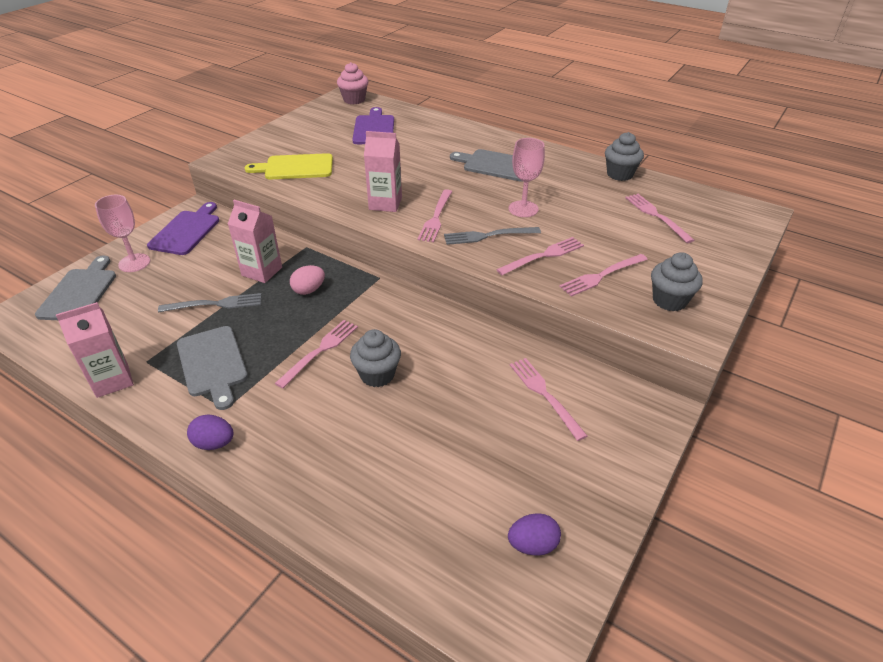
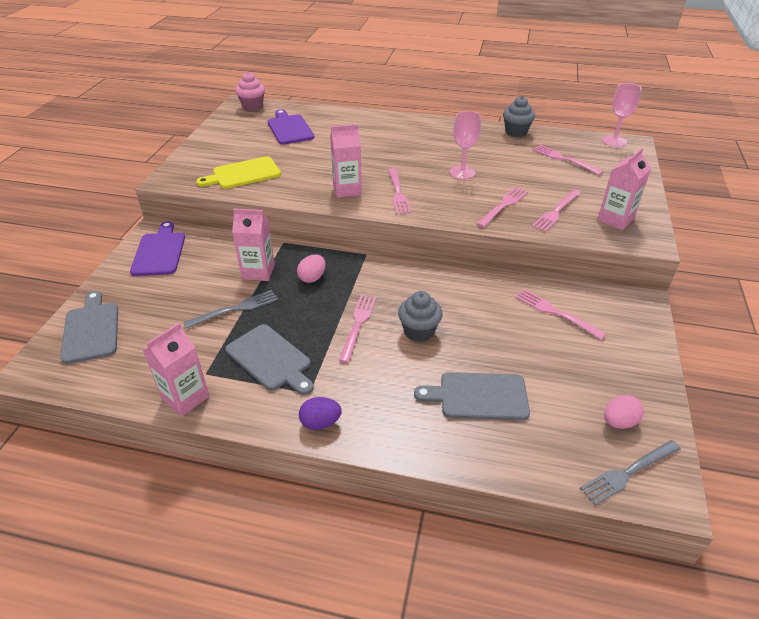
camera: 20 degrees left, 0 degrees up
(134, 263) = (128, 291): pink goblet -> pink goblet (614, 141)
(487, 236) = (449, 199): grey fork -> grey fork (627, 473)
(496, 165) = (416, 142): grey cutting board -> grey cutting board (478, 396)
(532, 545) = (619, 422): purple egg -> pink egg
(669, 300) = (615, 219): grey cupcake -> pink carton

